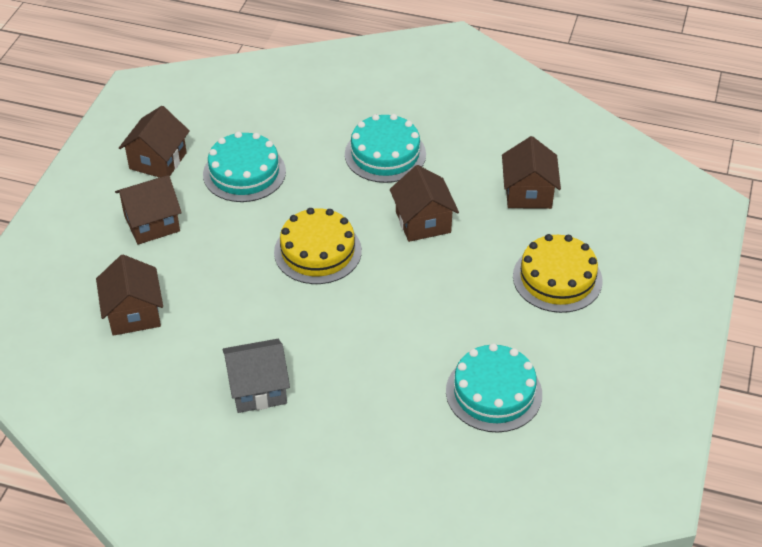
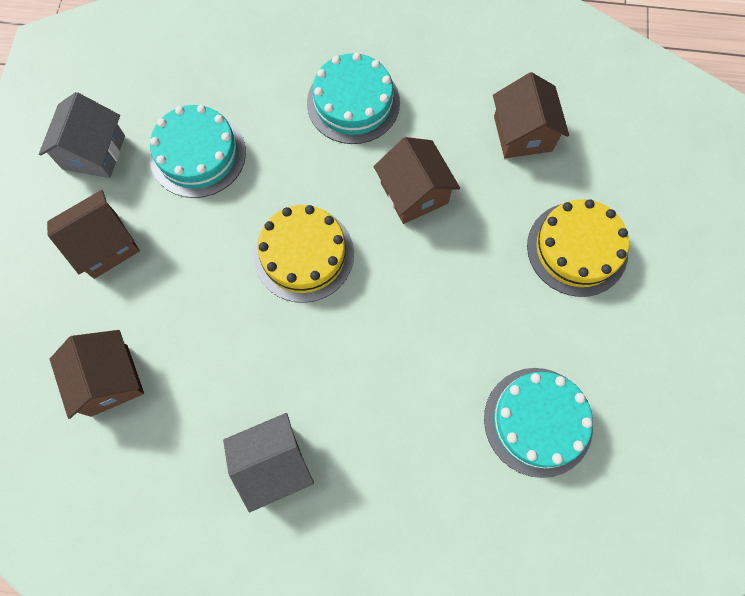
camera: 10 degrees left, 25 degrees up
(158, 161) = (94, 152): brown house -> grey house

